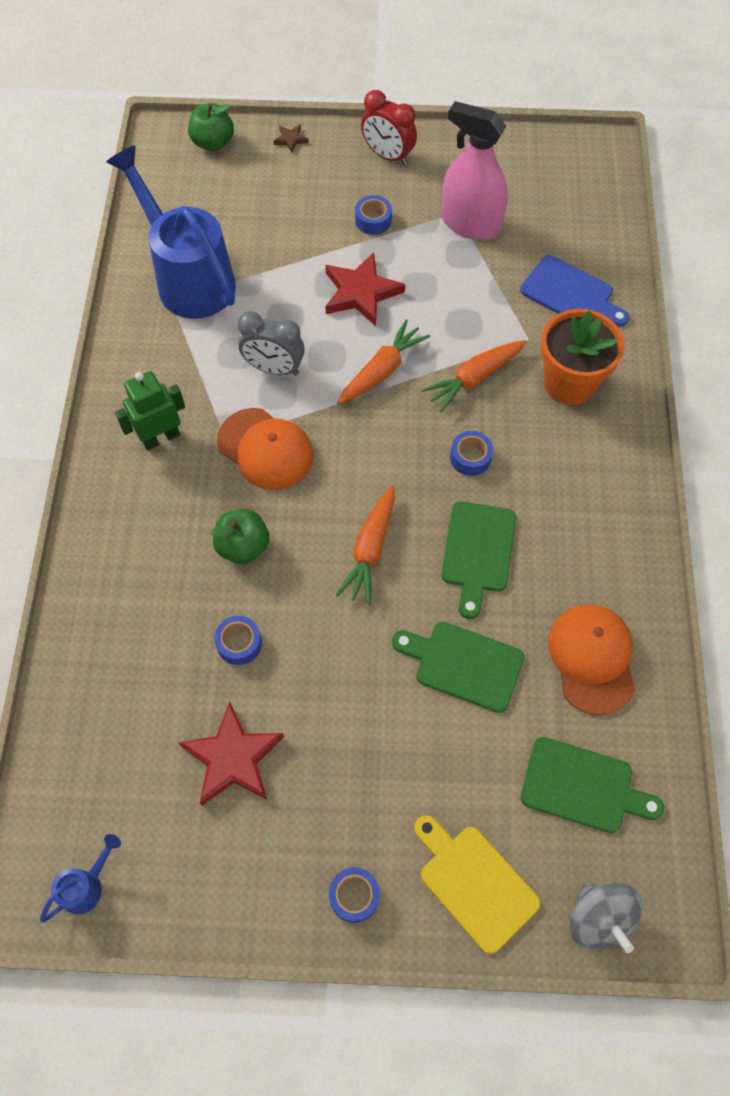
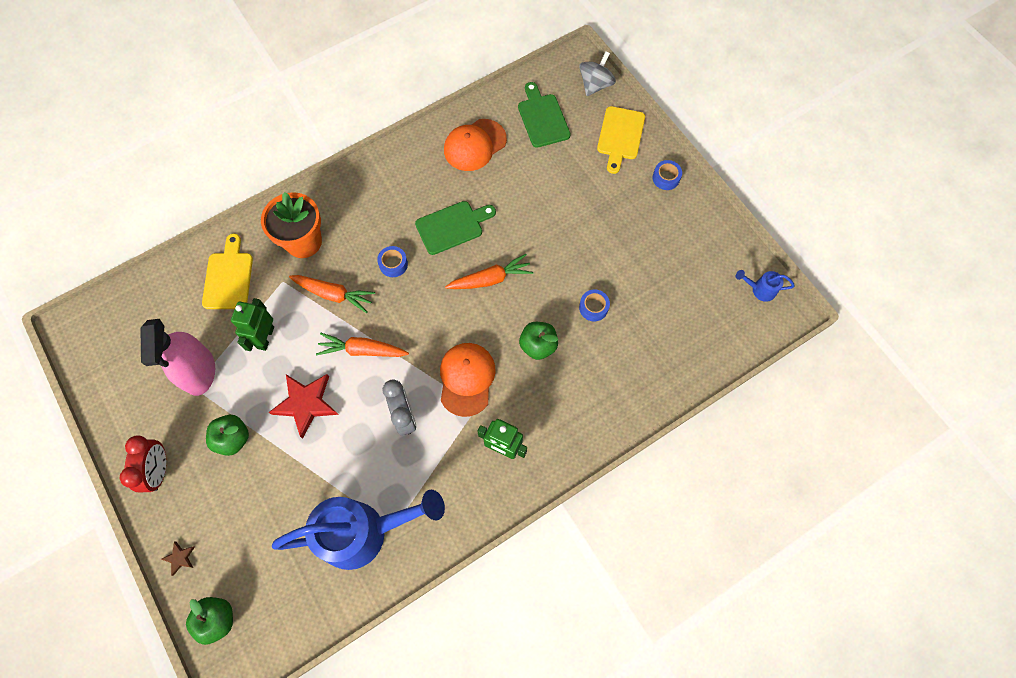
camera: 125 degrees left, 5 degrees up
(188, 277) = (365, 532): blue watering can -> blue watering can turned 120 degrees counterclockwise
(232, 758) = (651, 269): red star -> none
(373, 220) = (233, 438): blue tape -> green apple
(463, 664) = (521, 197): green cutting board -> none
(467, 293) = (265, 337): none -> green robot
(570, 294) = (228, 277): blue cutting board -> yellow cutting board

